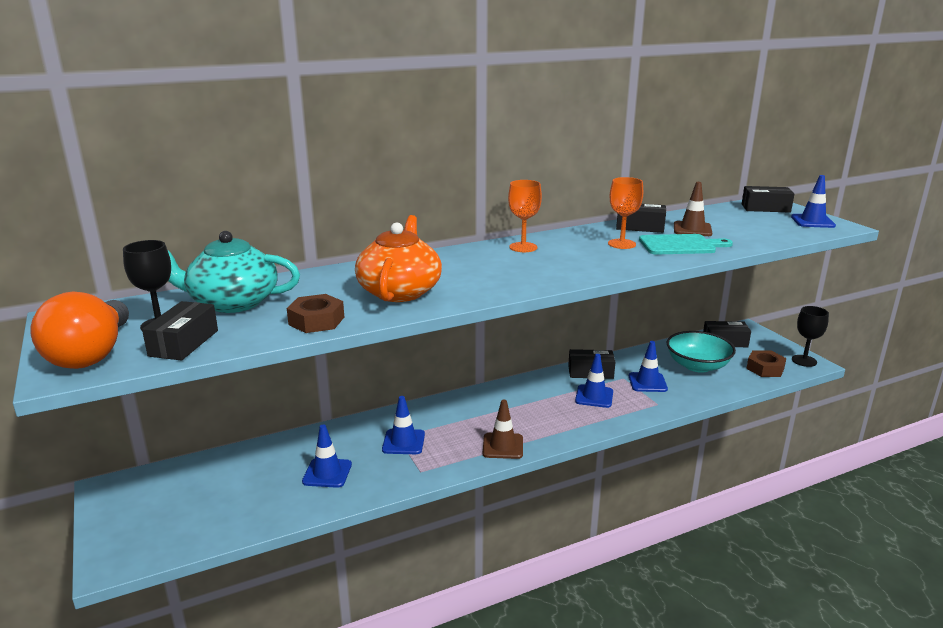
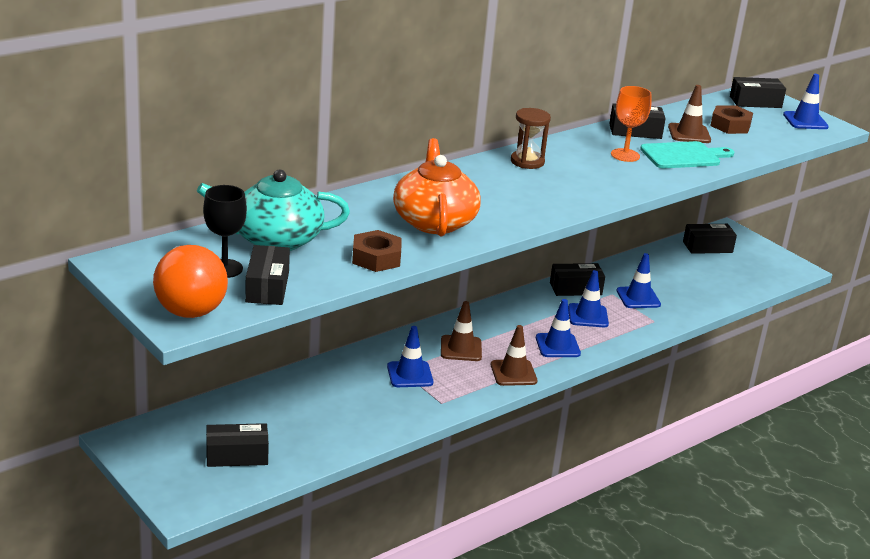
camera: 15 degrees left, 5 degrees up
(198, 512) = (237, 455): none -> black box
(327, 473) = (347, 410): blue traffic cone -> blue traffic cone (557, 346)
(462, 420) = (461, 348): none -> brown traffic cone
(523, 247) = (527, 162): orange goblet -> brown hourglass
(697, 366) = (685, 276): turquoise bowl -> none
(765, 368) = (753, 277): brown nut -> brown nut (730, 125)
(804, 361) = (791, 266): black goblet -> none

